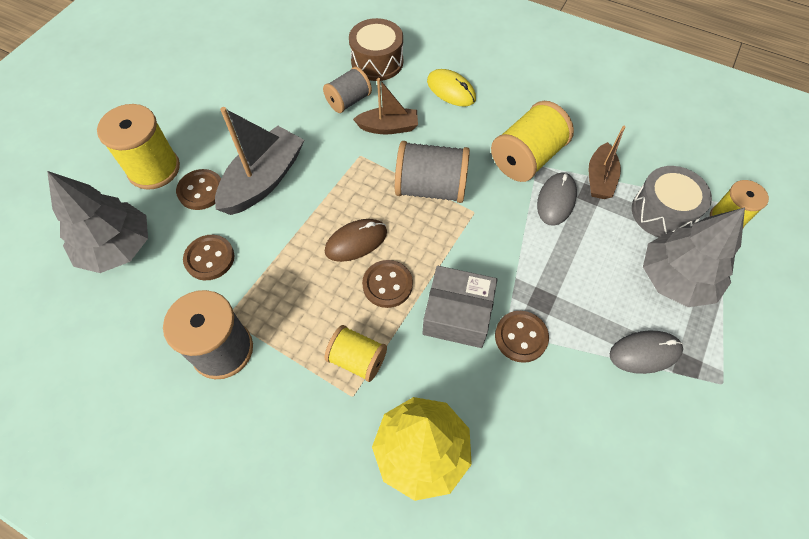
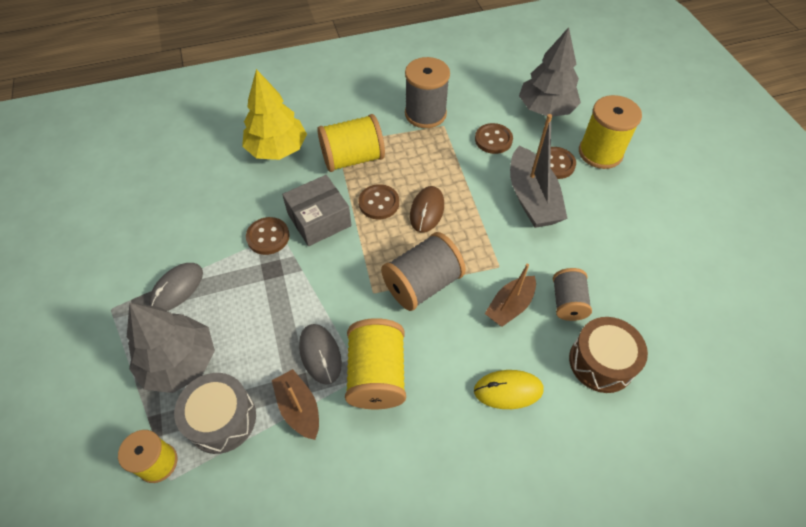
camera: 135 degrees right, 5 degrees down
(357, 359) = (352, 158): yellow spool -> yellow spool, size x1.59

